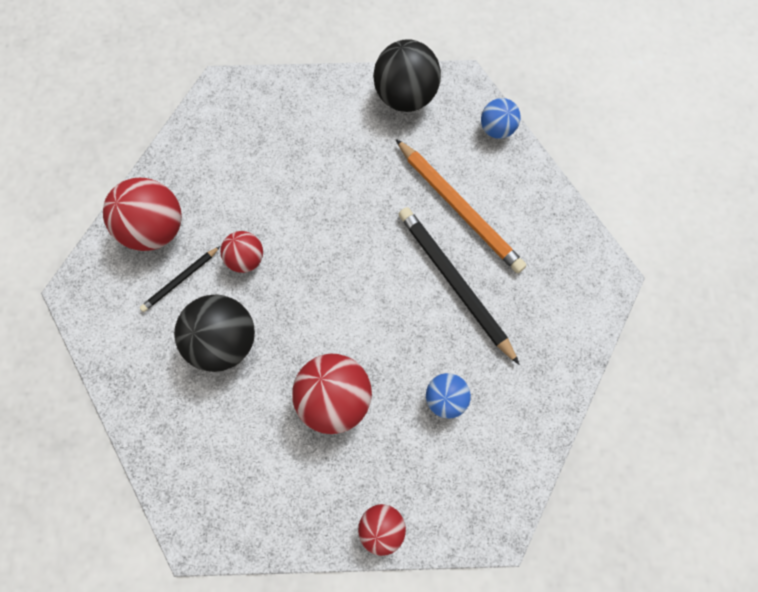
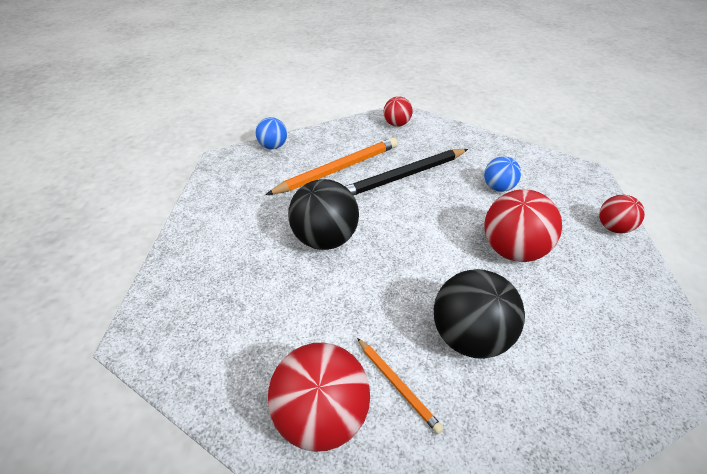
camera: 85 degrees left, 30 degrees down
(180, 280) = (397, 385): black pencil -> orange pencil
(246, 258) = (373, 315): red ball -> red ball (396, 124)
(405, 97) = (221, 190): black ball -> black ball (325, 239)

